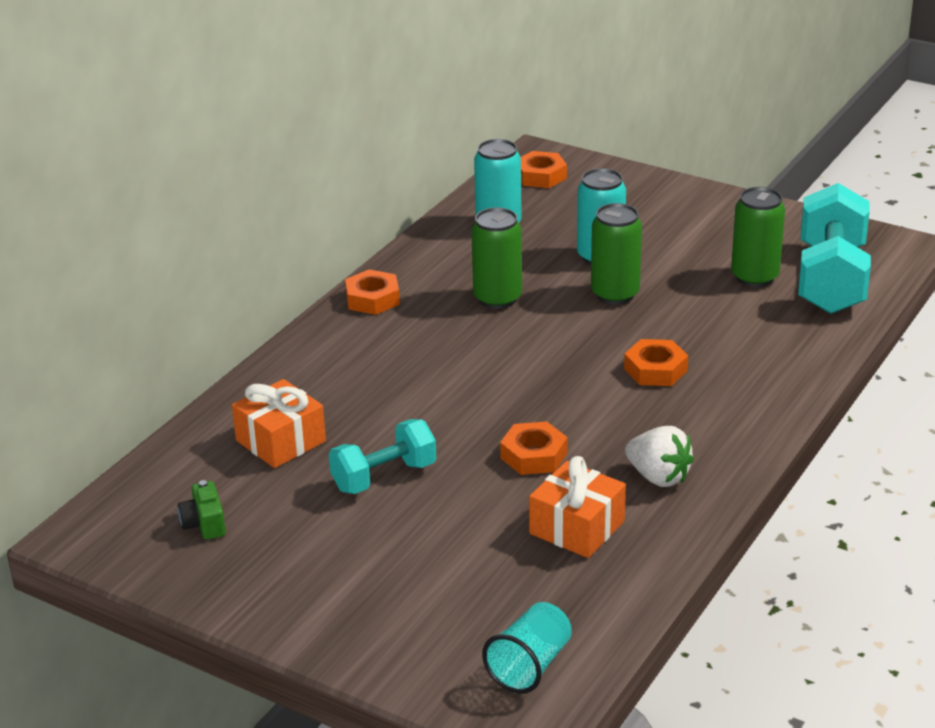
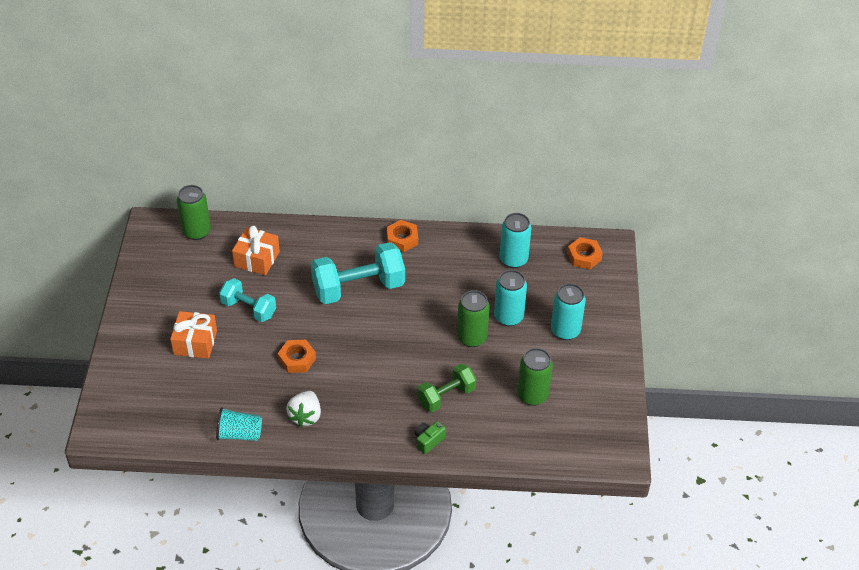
camera: 60 degrees right, 15 degrees up
(204, 524) = (180, 261): green camera -> green camera (428, 441)
(497, 298) = (435, 289): green can -> green can (196, 232)
(530, 665) = (135, 417): turquoise cup -> turquoise cup (239, 434)
(577, 527) = (246, 398): orange gift -> orange gift (195, 342)
(655, 370) = (405, 382): orange nut -> none
(659, 224) = (565, 330): none -> turquoise can
(708, 343) = (446, 396): none -> green dumbbell
(831, 279) = (554, 433): turquoise dumbbell -> turquoise dumbbell (358, 288)

